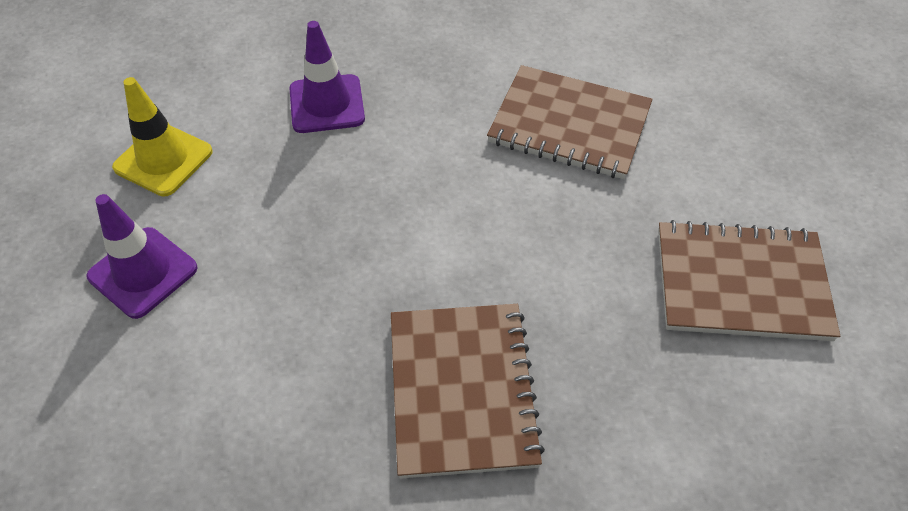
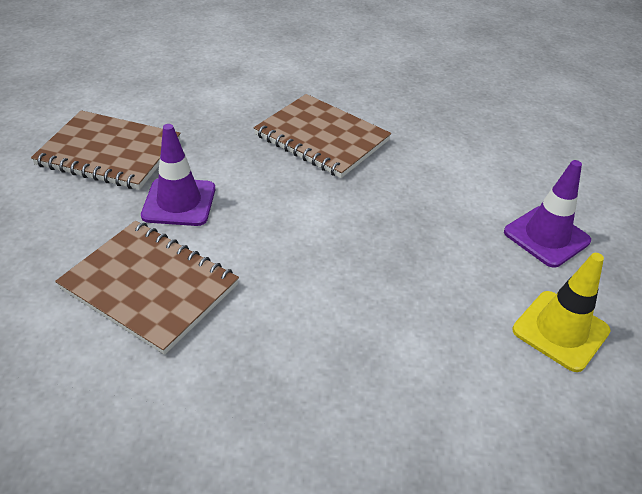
camera: 170 degrees left, 10 degrees down
(327, 104) = (393, 362): purple traffic cone -> purple traffic cone (179, 202)
(462, 390) = (321, 138): brown notebook -> brown notebook turned 60 degrees counterclockwise

